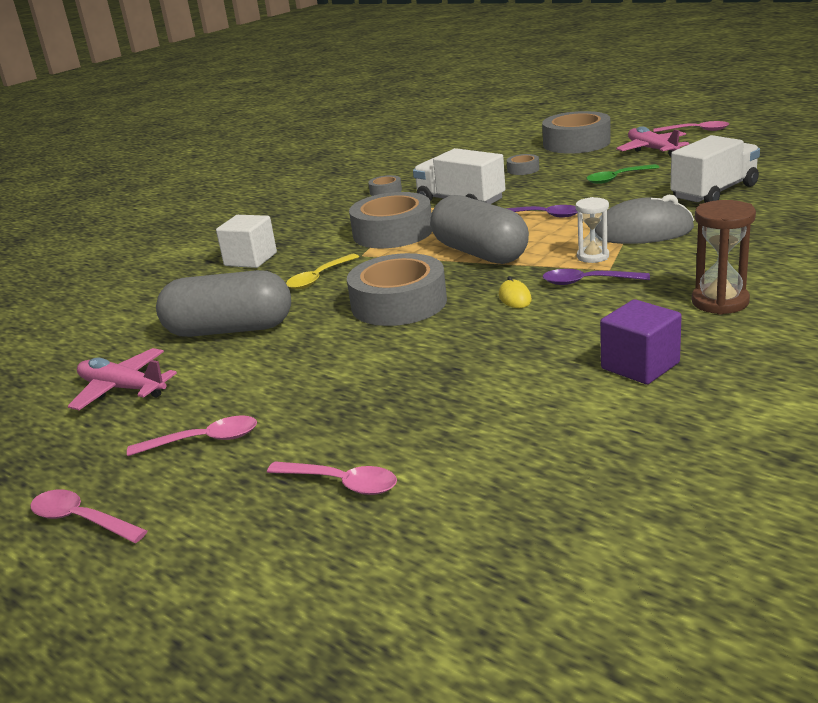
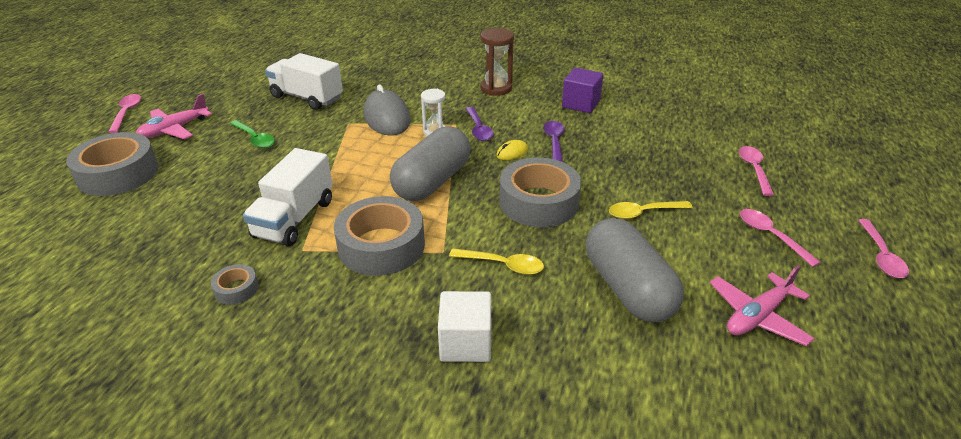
camera: 115 degrees left, 10 degrees up
(123, 389) = (757, 316): pink plane -> pink plane turned 45 degrees clockwise
(326, 361) = (643, 213): none -> yellow spoon
(523, 169) = (199, 195): grey tape -> none
(543, 215) = (345, 163): purple spoon -> purple spoon (554, 142)

